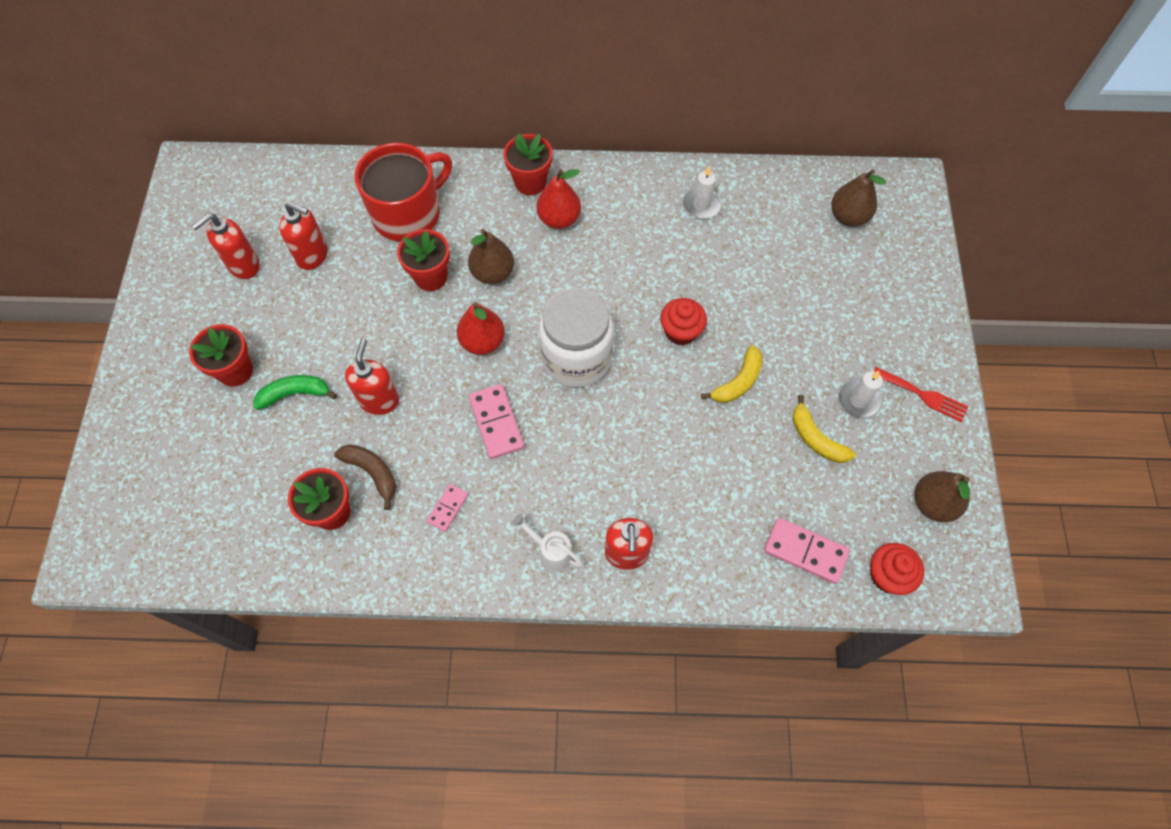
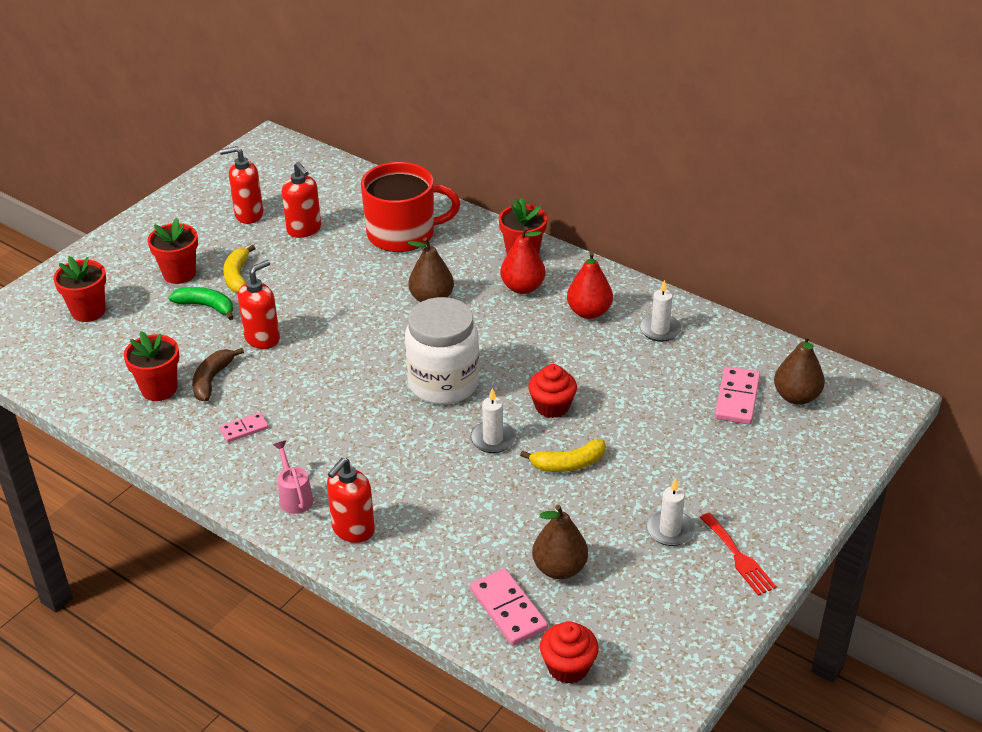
camera: 35 degrees right, 25 degrees down
(372, 472) = (212, 380): brown banana -> brown banana turned 150 degrees counterclockwise
(430, 277) = (380, 280): red flower pot -> red flower pot (88, 311)
(482, 342) = (378, 338): red pear -> red pear (589, 312)
(496, 422) = (336, 394): pink domino -> pink domino (737, 398)
(551, 552) = (294, 497): white watering can -> pink watering can
(662, 392) = (493, 439): none -> white candle
(816, 438) = (600, 537): yellow banana -> yellow banana (237, 276)
(933, 503) = (666, 639): brown pear -> brown pear (559, 568)

